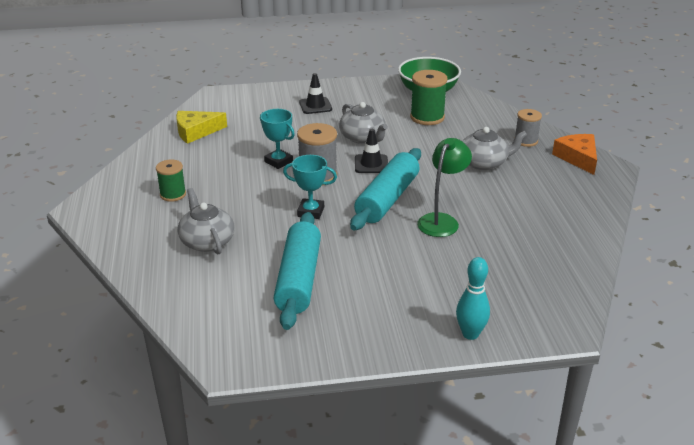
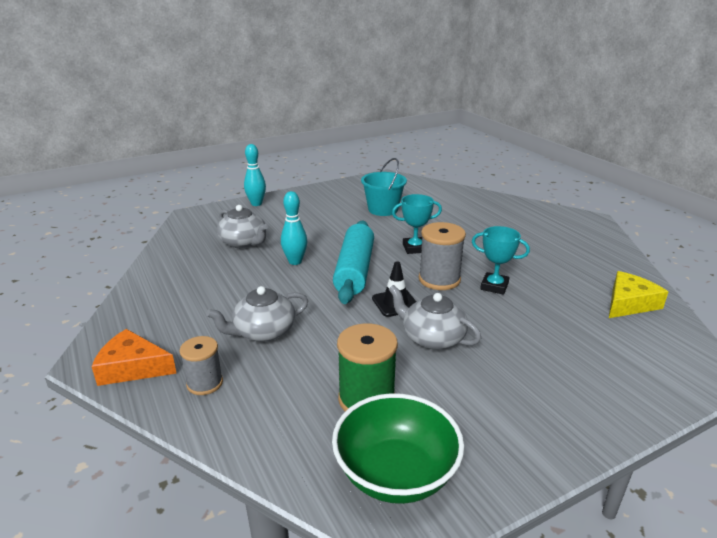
camera: 160 degrees right, 5 degrees down
(173, 194) = (543, 240): green spool -> none
(207, 241) = (470, 217): grey teapot -> grey teapot (244, 242)
(299, 279) = (383, 209): turquoise rolling pin -> turquoise bucket
(315, 106) = (548, 382): black traffic cone -> none
(441, 220) = (295, 261): green lamp -> turquoise bowling pin
(578, 158) = (132, 367): orange cheese -> orange cheese turned 135 degrees clockwise

